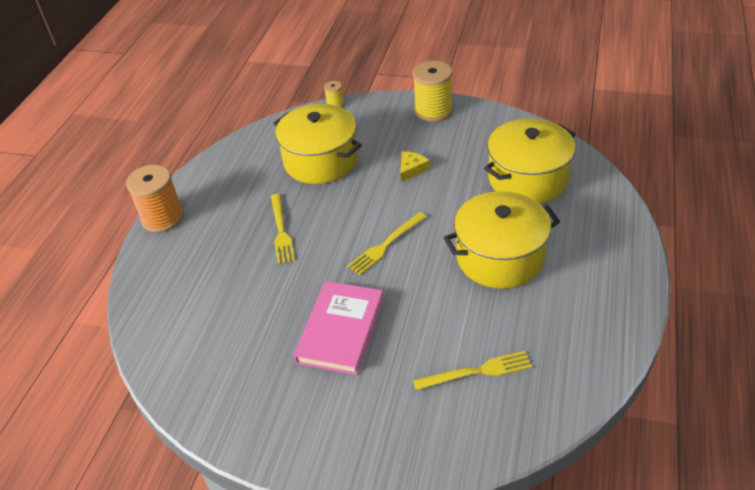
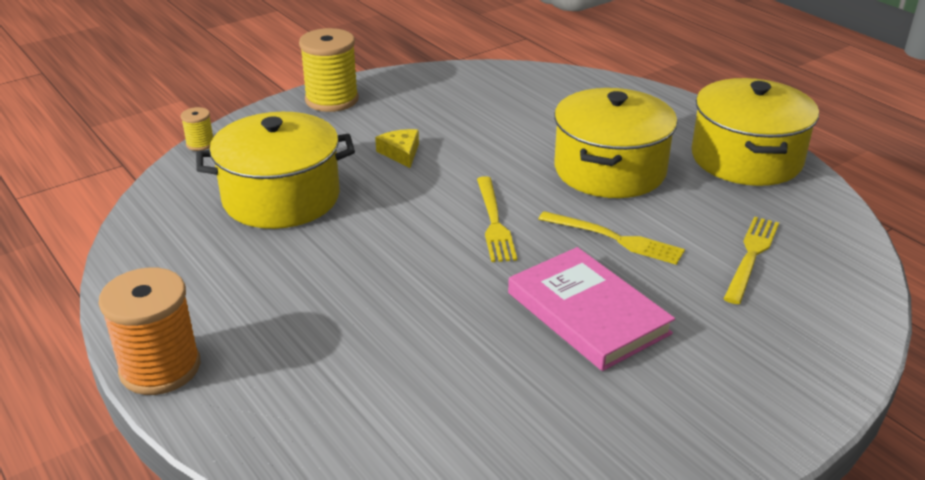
camera: 55 degrees left, 10 degrees down
(281, 231) = (356, 280): yellow fork -> yellow fork (614, 239)
(528, 179) = (522, 106): yellow pot -> yellow pot (746, 158)

